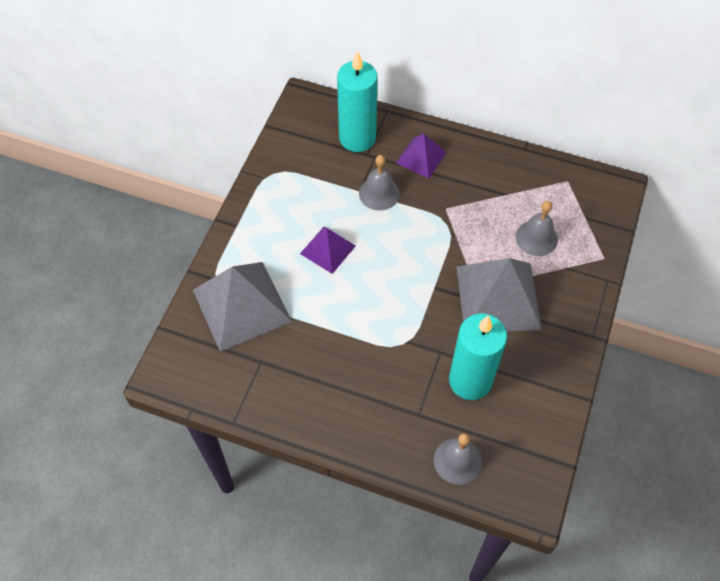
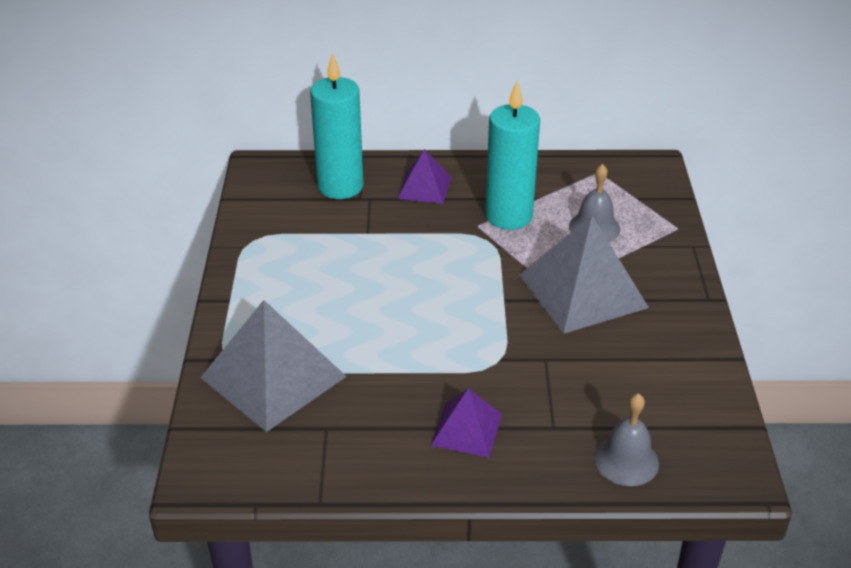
camera: 20 degrees left, 20 degrees down
(327, 249) = (356, 295): purple pyramid -> purple pyramid (466, 429)
(379, 193) = (392, 229): grey bell -> none
(470, 381) = (596, 377): turquoise candle -> turquoise candle (508, 216)

